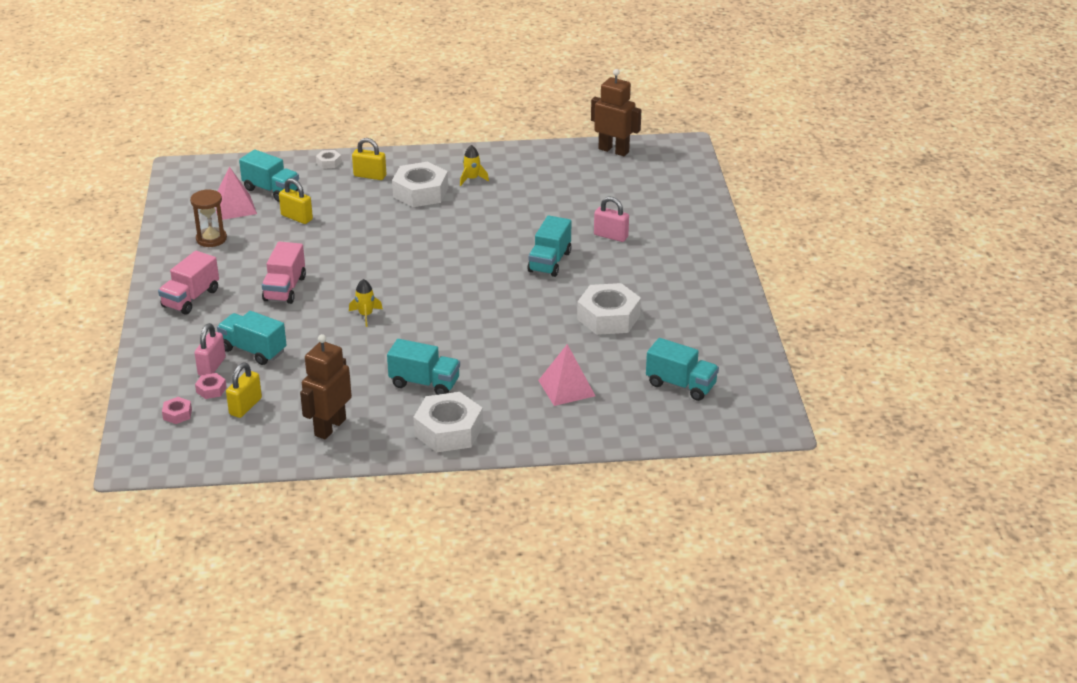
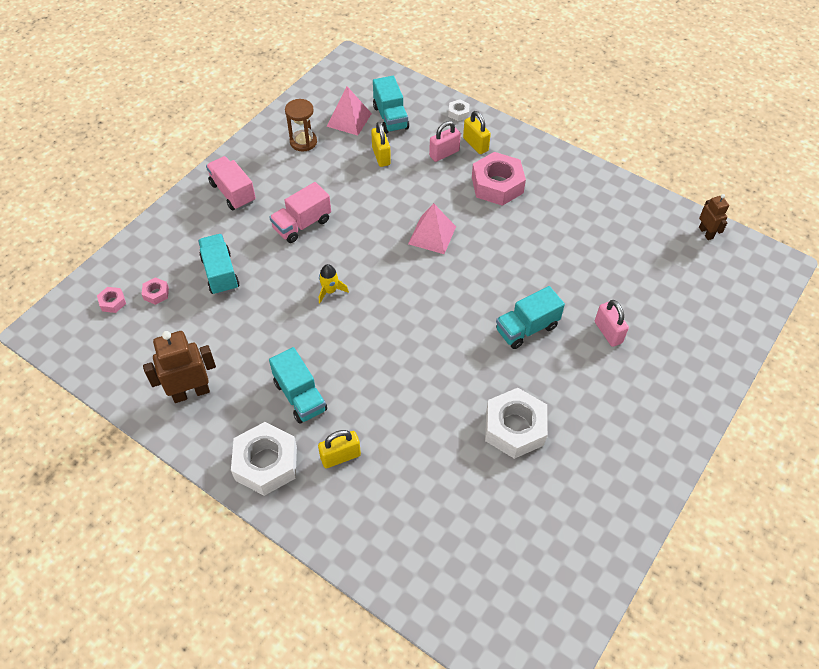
camera: 40 degrees right, 20 degrees up
(191, 298) = (233, 192): pink truck -> pink truck turned 75 degrees clockwise
(212, 367) = (179, 270): pink padlock -> pink padlock (444, 153)
(245, 406) = (160, 327): yellow padlock -> yellow padlock (340, 456)
(420, 192) = (497, 185): white nut -> pink nut
(472, 179) = (552, 194): yellow rocket -> none
(566, 388) = (400, 486): pink pyramid -> pink pyramid (432, 235)
(614, 150) = (706, 233): brown robot -> brown robot, size x0.58
(681, 385) = (499, 558): turquoise truck -> none

